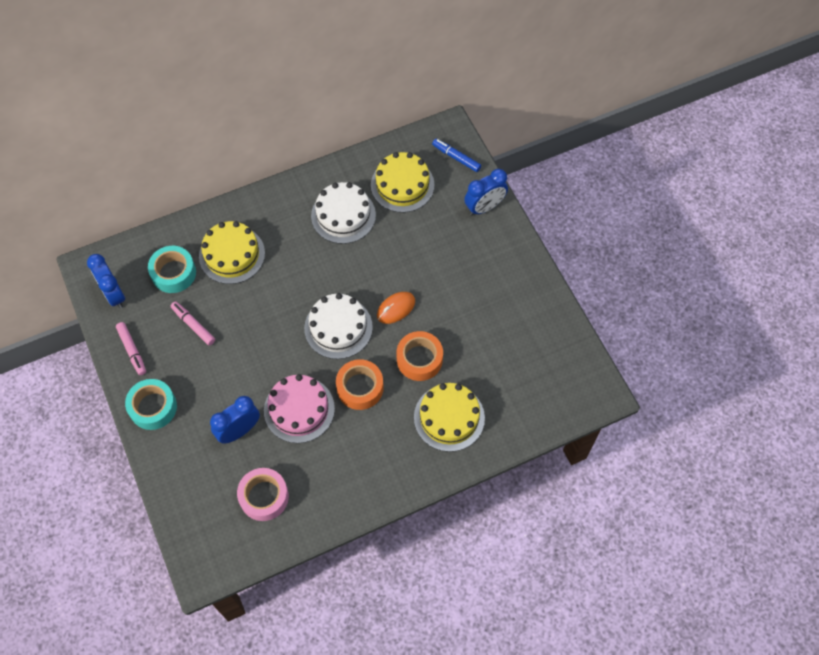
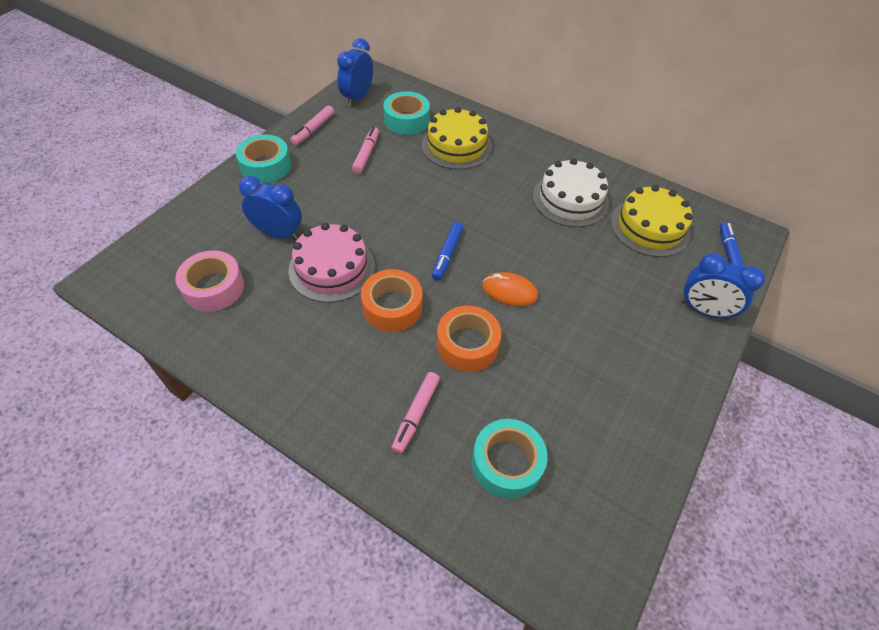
camera: 55 degrees right, 10 degrees down
(338, 327) = (447, 254): white cake -> blue marker
(449, 417) = (416, 414): yellow cake -> pink marker
(509, 386) = (507, 463): none -> turquoise tape

